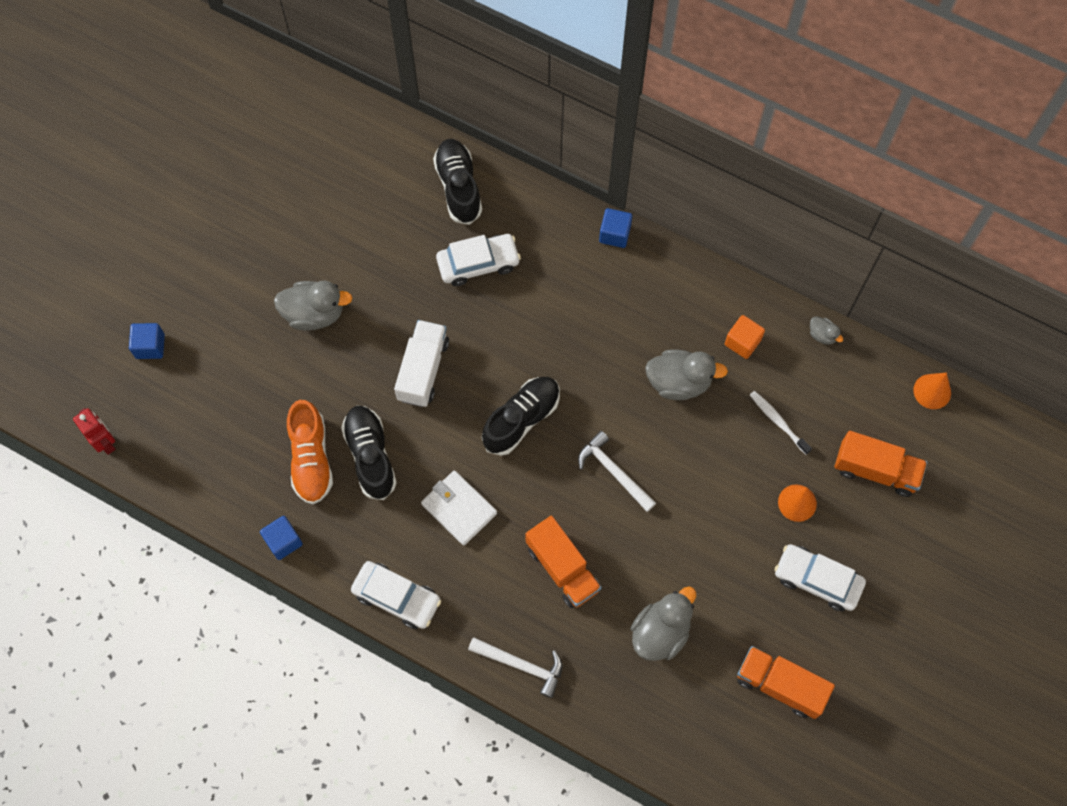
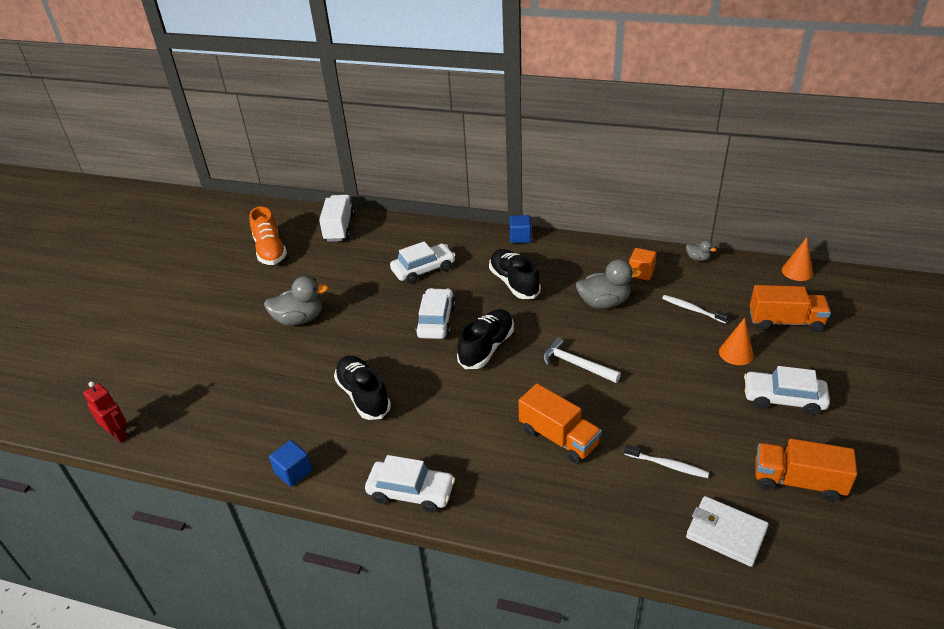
camera: 10 degrees left, 30 degrees down
(150, 346) = (160, 364): blue cube -> none
(311, 459) = (310, 408): orange shoe -> orange shoe (270, 251)
(423, 370) = (396, 334): white truck -> white truck (339, 228)
(458, 187) = (397, 235): black shoe -> black shoe (514, 283)
(459, 508) = (451, 415): white wallet -> white wallet (726, 533)
(474, 359) = (436, 321): none -> white car
(521, 665) = (548, 520): white hammer -> none
(660, 632) = (667, 465): grey duck -> white toothbrush

